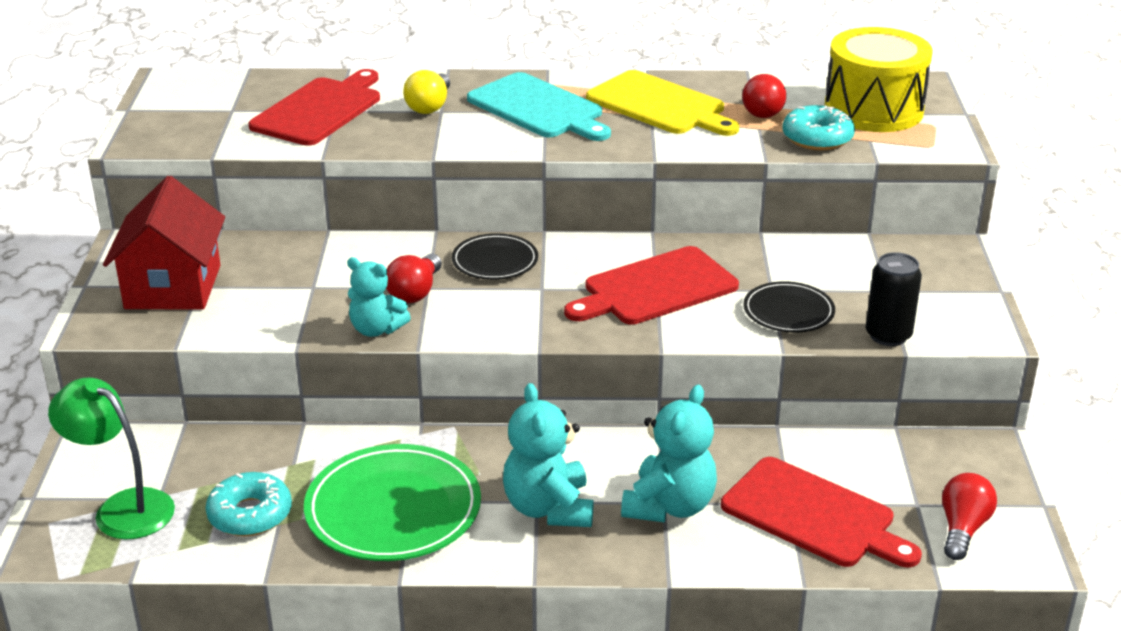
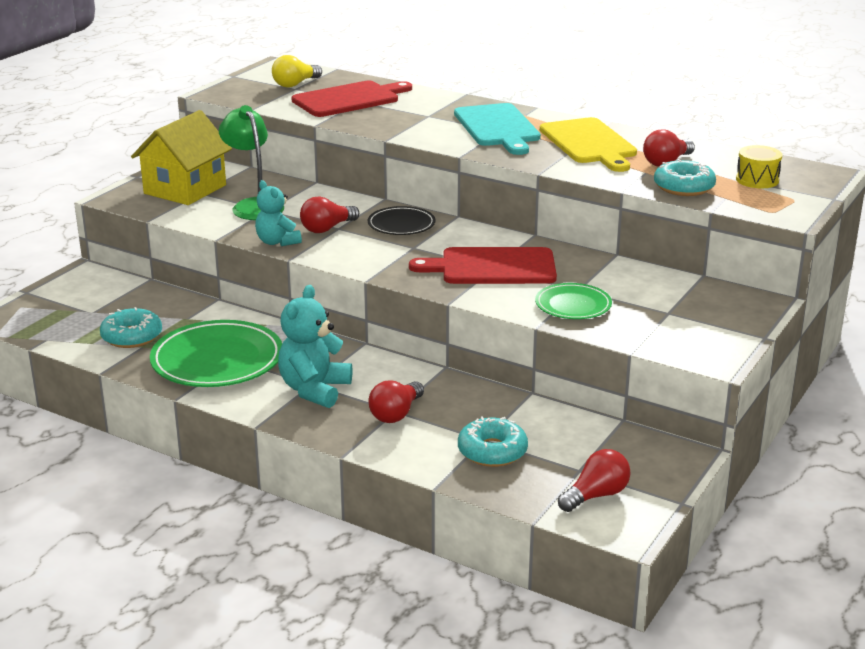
camera: 30 degrees right, 5 degrees down
(122, 508) = (66, 311): green lamp -> green lamp (254, 205)
(173, 287) = (185, 189): red house -> yellow house
(430, 106) = (424, 111): yellow light bulb -> yellow light bulb (295, 84)
(669, 506) = (396, 414): turquoise teddy bear -> red light bulb
(788, 312) = (573, 305): black plate -> green plate
(813, 515) = (492, 451): red cutting board -> turquoise donut
(873, 109) = (757, 180): yellow drum -> yellow drum, size x0.49
(888, 335) = (631, 339): black can -> none

